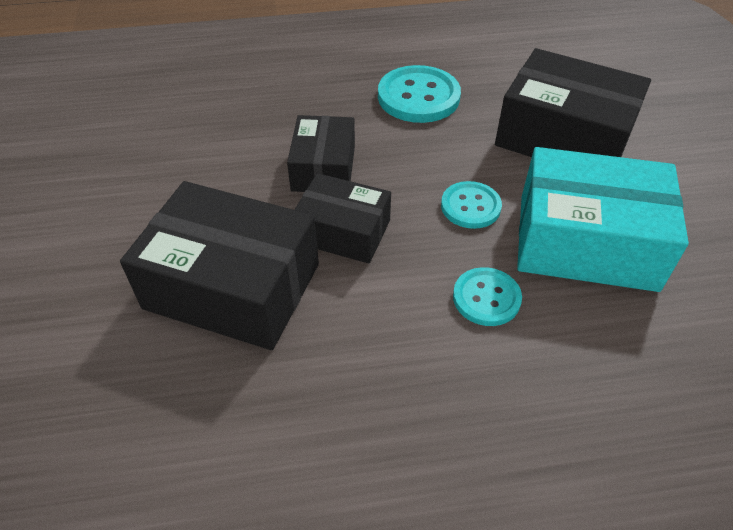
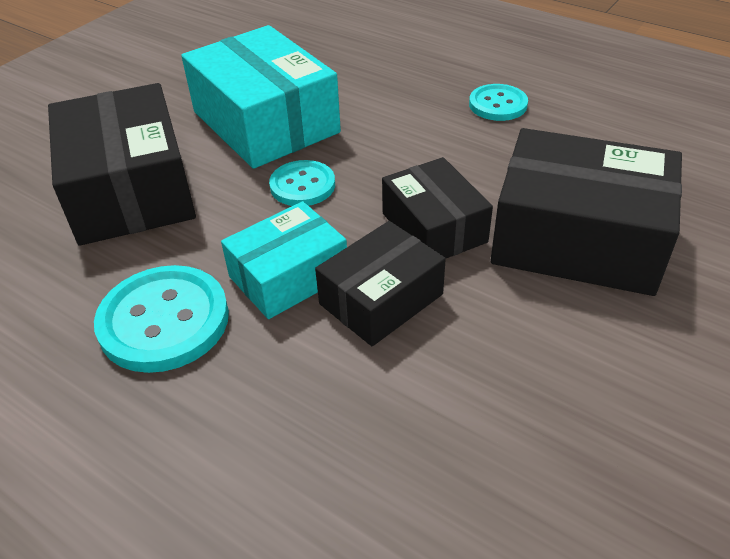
camera: 135 degrees left, 5 degrees down
(232, 286) = (577, 239): black box -> black box turned 45 degrees counterclockwise
(391, 149) = (288, 276): none -> turquoise box
(486, 298) = (385, 131): turquoise button -> turquoise button (498, 104)

